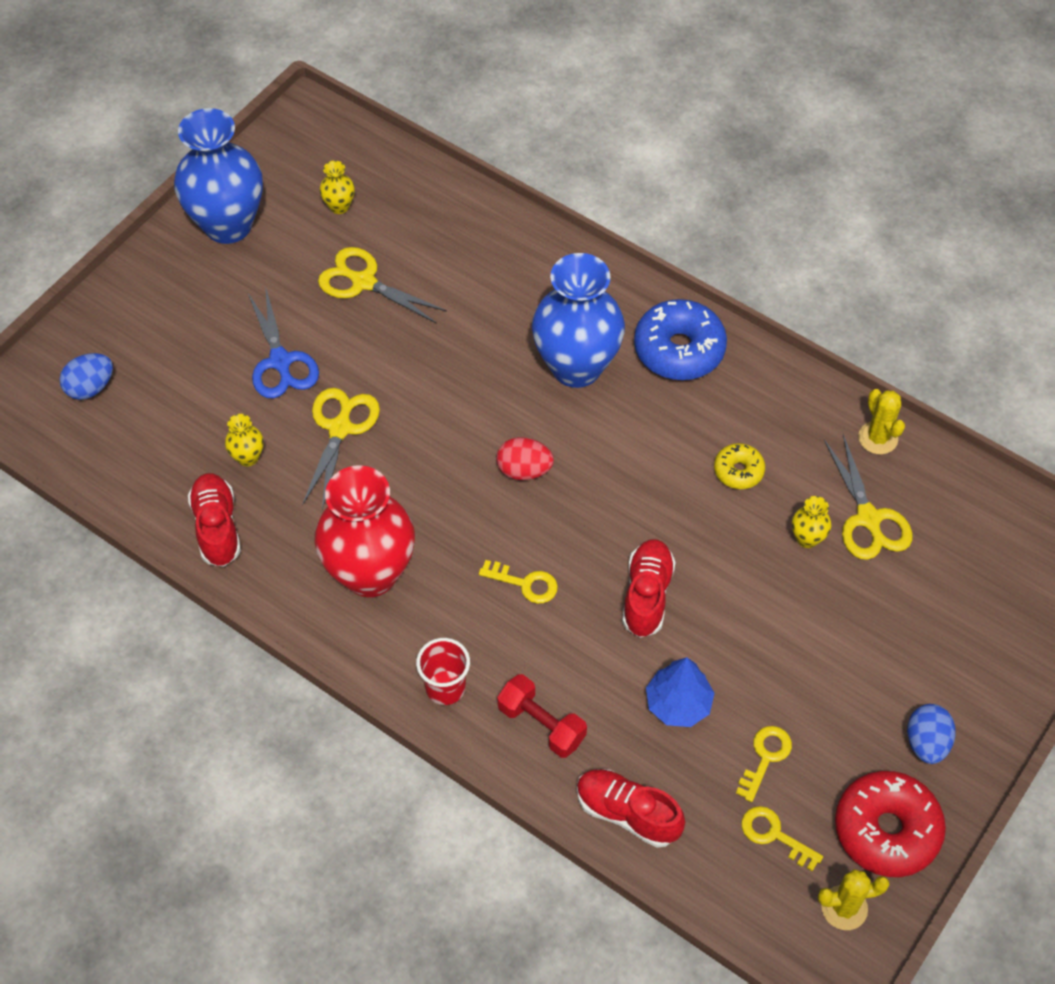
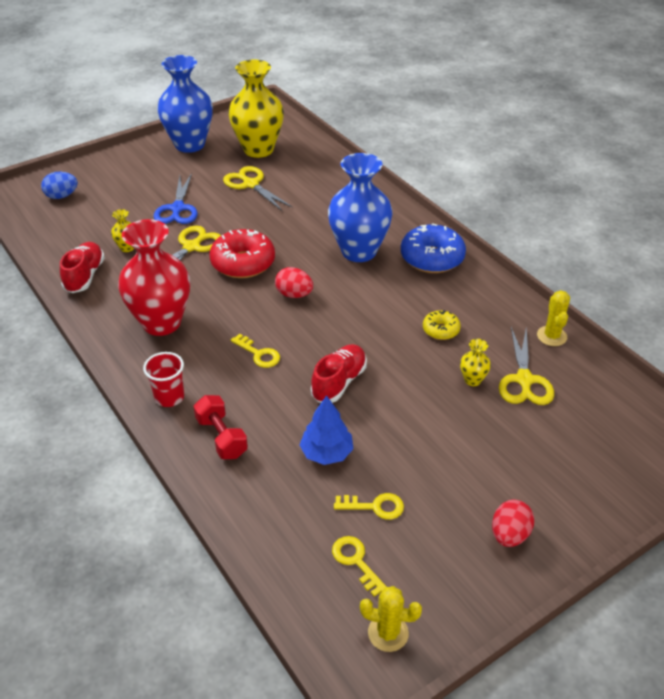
camera: 20 degrees right, 15 degrees down
(339, 206) = (258, 149): yellow vase -> yellow vase, size x2.45
(627, 813) = (251, 511): red shoe -> none
(765, 758) = (374, 506): yellow key -> yellow key turned 45 degrees clockwise
(886, 830) = (449, 586): red donut -> red donut (243, 263)
(926, 743) = (509, 535): blue egg -> red egg

